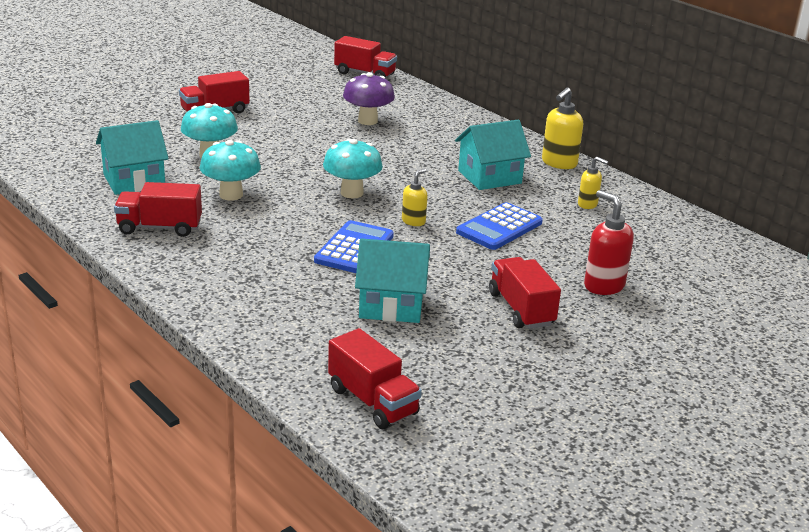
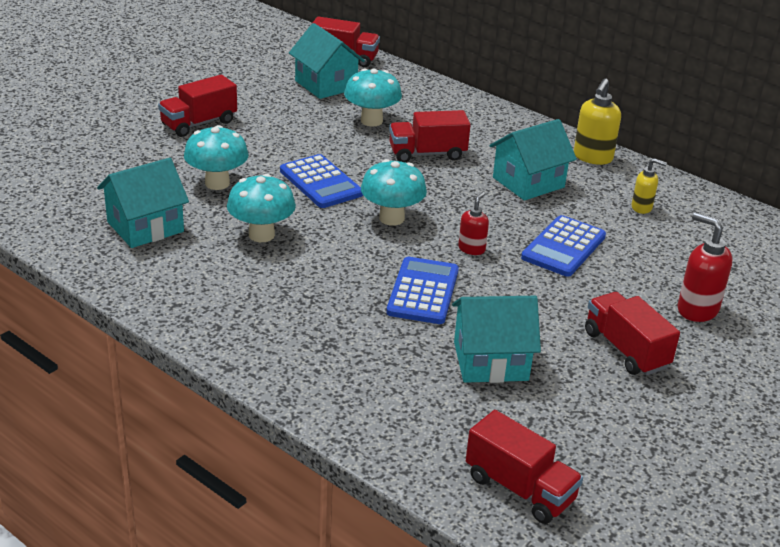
camera: 10 degrees left, 5 degrees up
(160, 227) = (200, 287): red truck -> red truck (427, 154)
(301, 162) = (321, 182): none -> blue calculator
(339, 92) = (326, 85): none -> turquoise house
(368, 121) = (371, 121): purple mushroom -> turquoise mushroom
(413, 221) = (471, 249): yellow soap dispenser -> red soap dispenser

